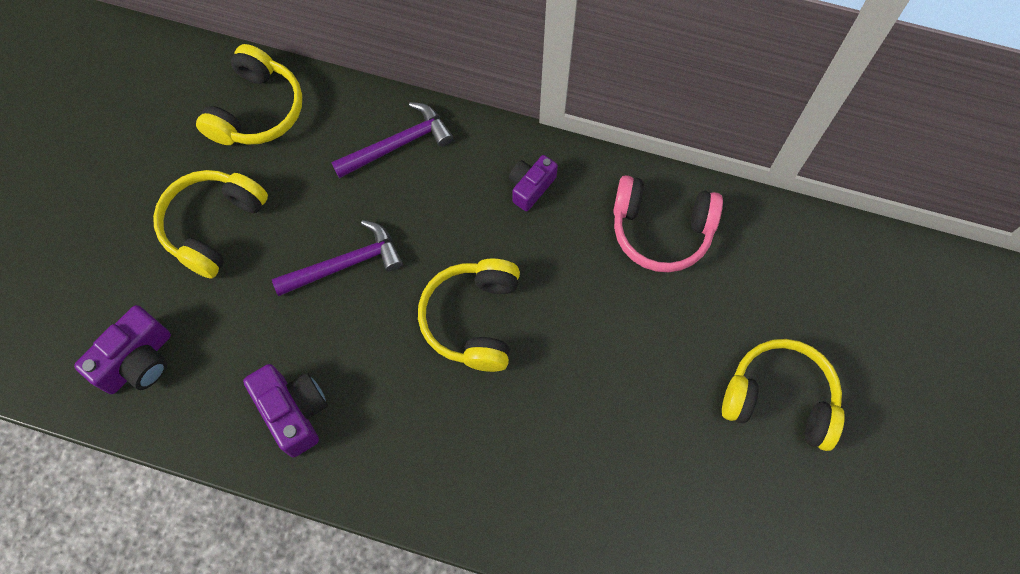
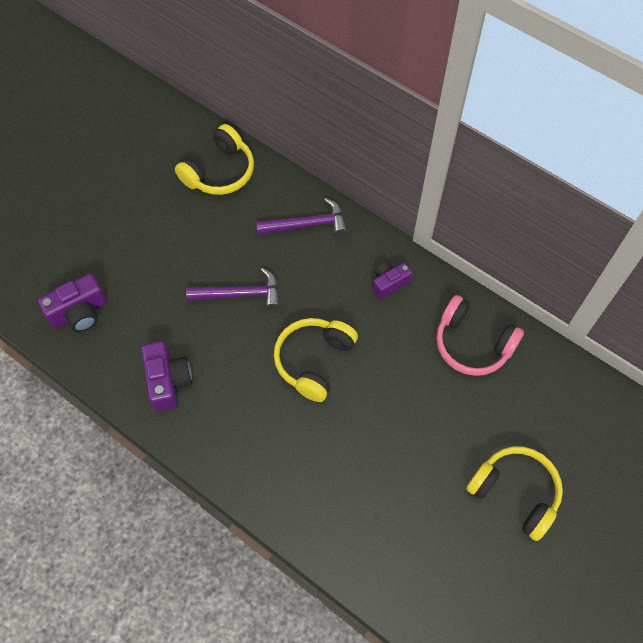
camera: 20 degrees right, 5 degrees down
(213, 226) = (162, 240): yellow headphones -> none

